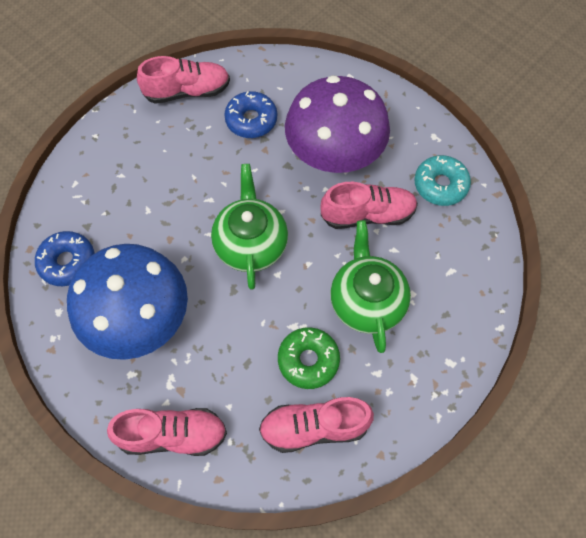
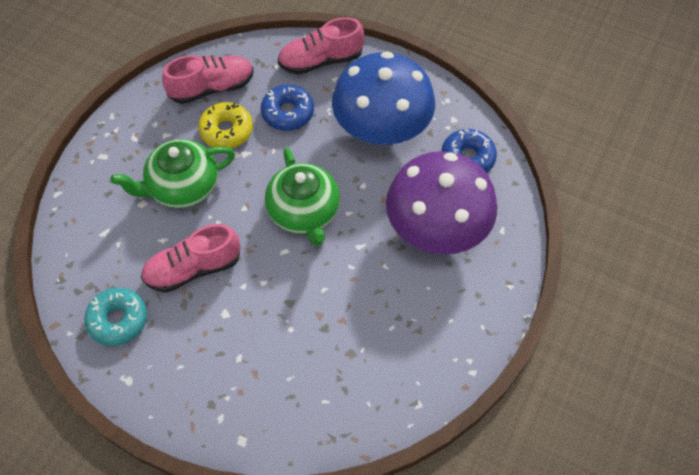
camera: 165 degrees right, 5 degrees down
(187, 91) = (433, 367): pink shoe -> none
(251, 120) = (345, 348): blue donut -> blue donut (288, 113)
(308, 360) = (226, 131): green donut -> yellow donut
(334, 154) = (241, 329): purple mushroom -> purple mushroom (436, 229)
(366, 301) = (183, 187): green teapot -> green teapot turned 90 degrees clockwise

